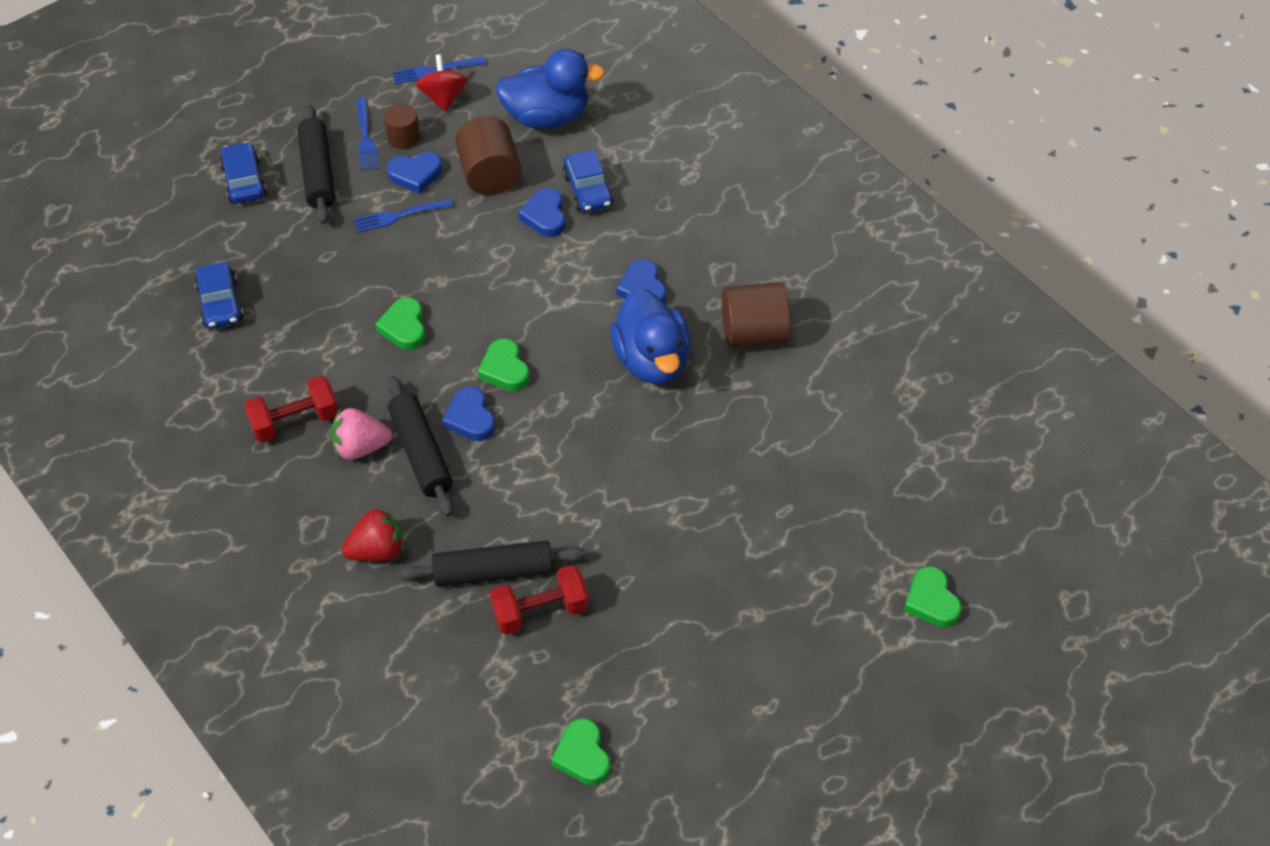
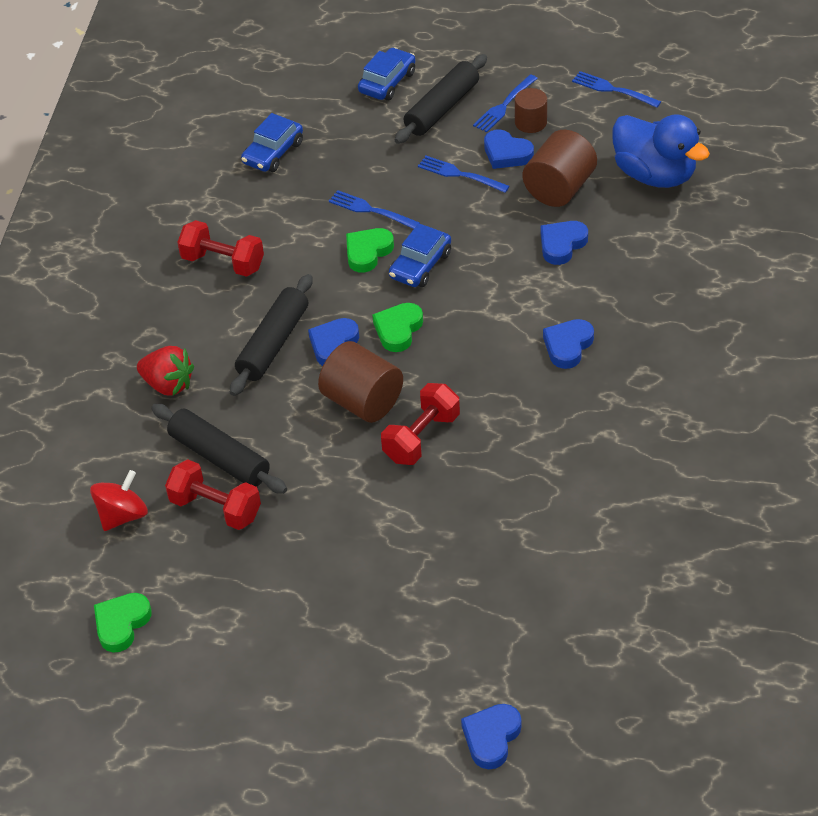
camera: 50 degrees right, 5 degrees down
(360, 447) = (241, 310): pink strawberry -> none
(364, 292) = (371, 210): none -> blue fork
(443, 97) = (595, 112): red spinning top -> red spinning top (122, 515)
(588, 190) = (618, 247): blue car -> blue car (420, 265)
(624, 435) = (421, 437): none -> red dumbbell
(651, 360) = (508, 401): blue duck -> none
(753, 333) = (611, 439): brown cylinder -> brown cylinder (362, 401)
(931, 601) = (491, 737): green heart -> blue heart

